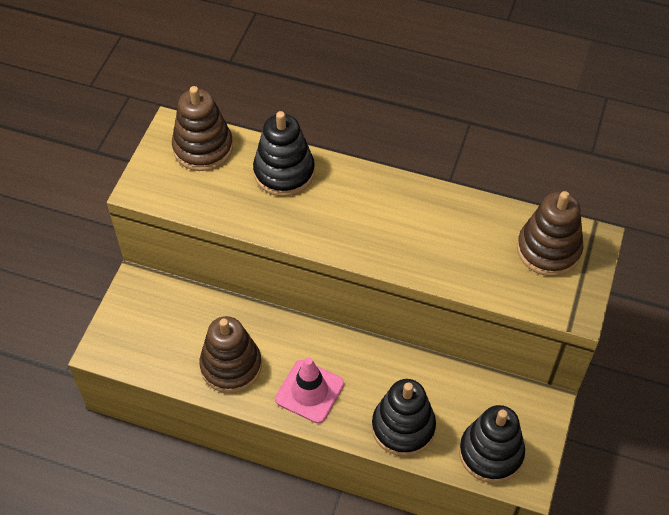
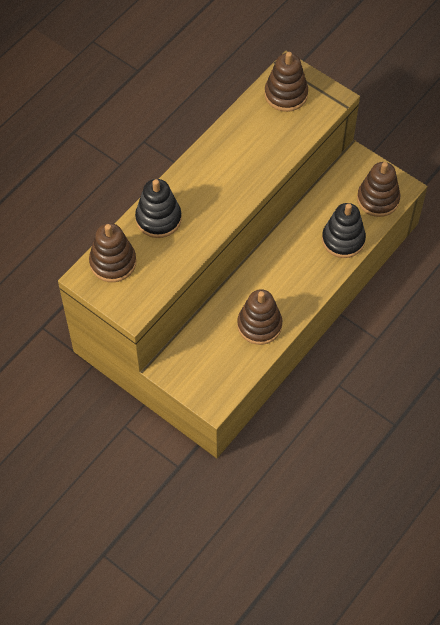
camera: 70 degrees left, 5 degrees up
(309, 391) = (297, 284): pink traffic cone -> none
(491, 453) = (378, 199): black stacking toy -> brown stacking toy

